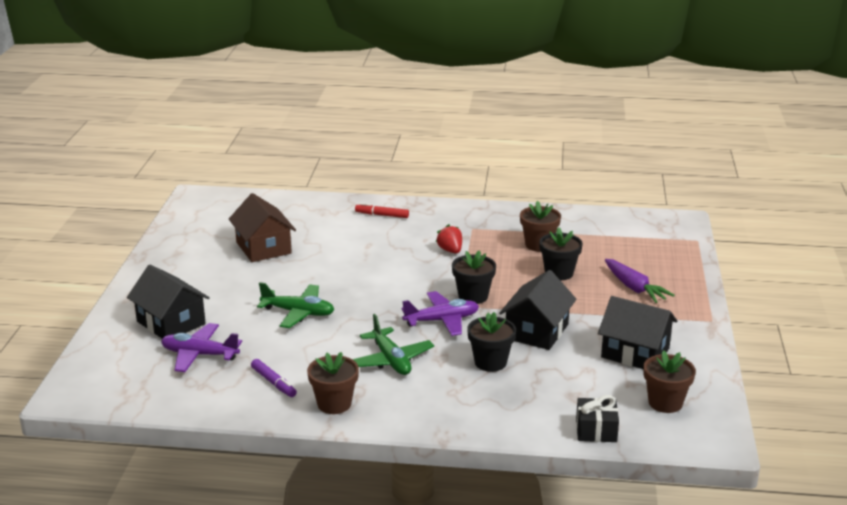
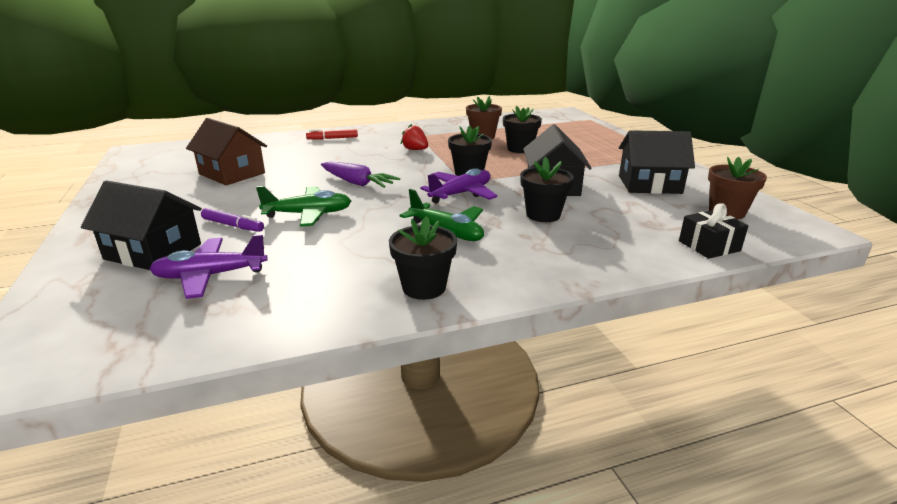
camera: 25 degrees left, 0 degrees up
(273, 382) = (330, 283): purple marker -> purple marker (233, 225)
(334, 404) = (424, 287): brown flower pot -> black flower pot
(634, 288) = (587, 148): purple carrot -> purple carrot (357, 183)

